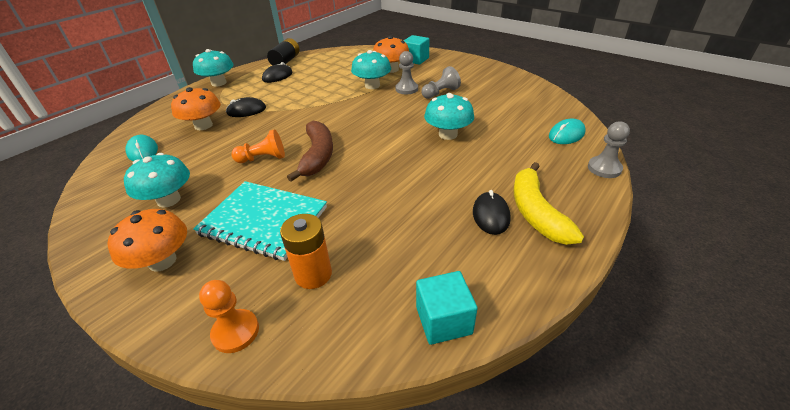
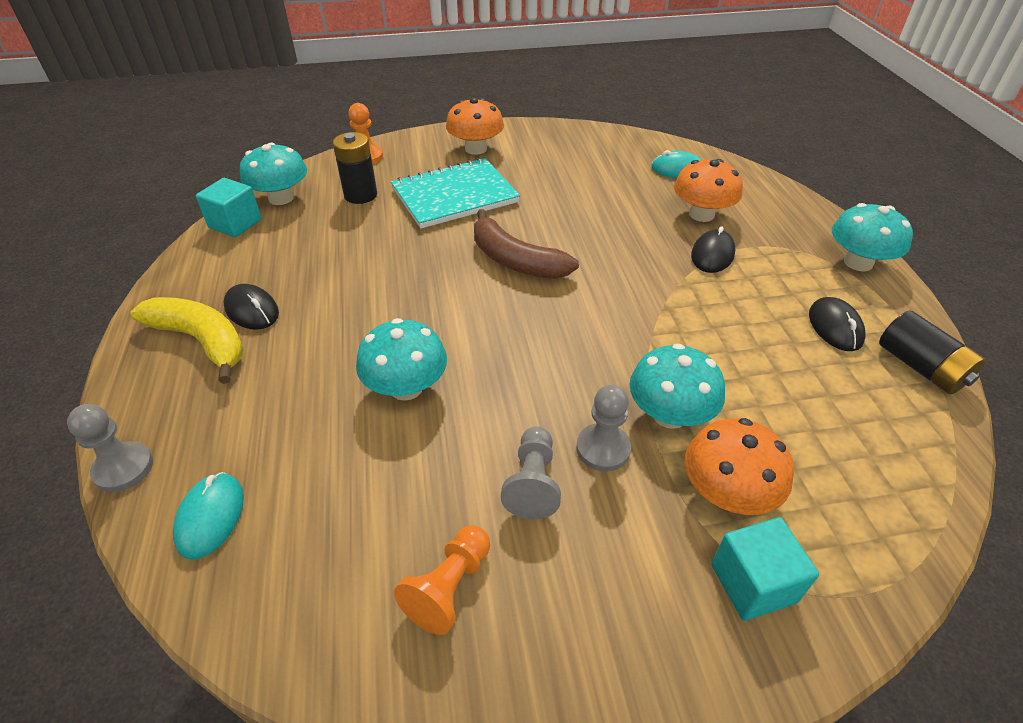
camera: 130 degrees right, 5 degrees up
(168, 200) = (557, 165): turquoise mushroom -> turquoise mushroom (281, 198)
(263, 158) = (562, 227): orange pawn -> orange pawn (449, 587)
(313, 274) = (360, 195): orange battery -> black battery

